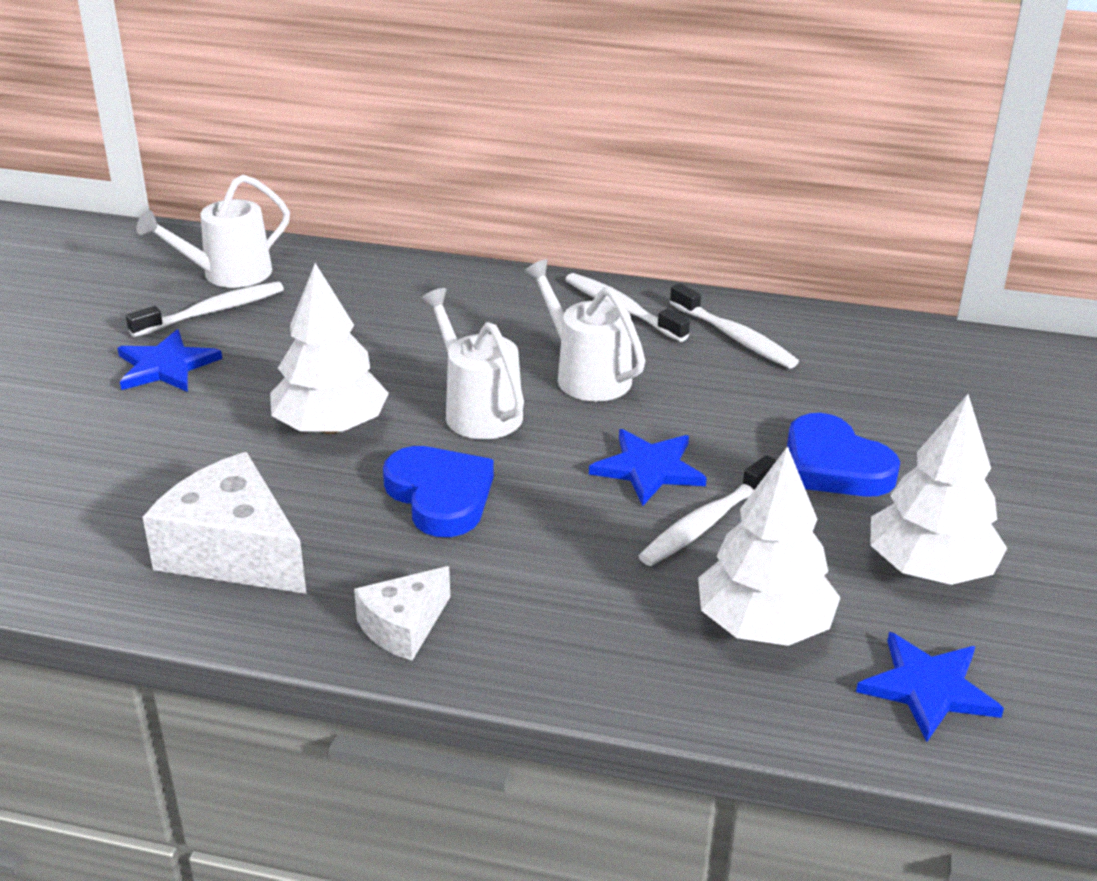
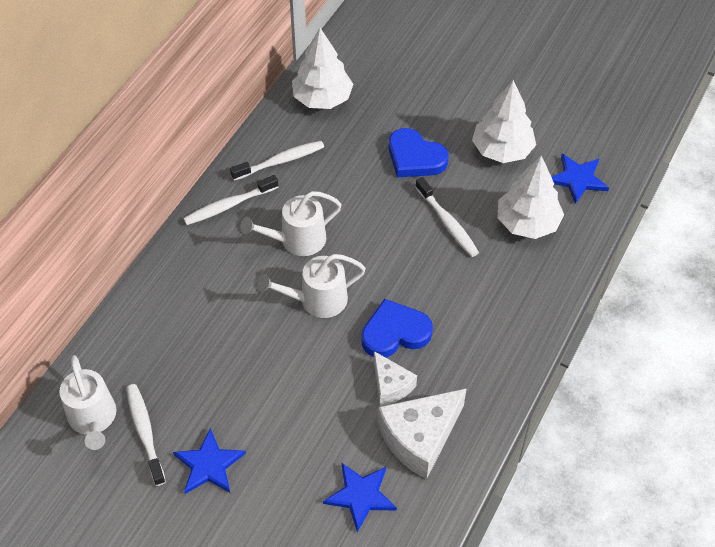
camera: 75 degrees left, 20 degrees up
(331, 426) = (311, 377): white tree -> white tree (322, 98)
(403, 627) = (498, 366): white cheese -> white cheese (391, 385)
(649, 469) = (396, 234): blue star -> blue star (360, 495)
(834, 465) = (415, 158): blue heart -> blue heart turned 60 degrees clockwise

